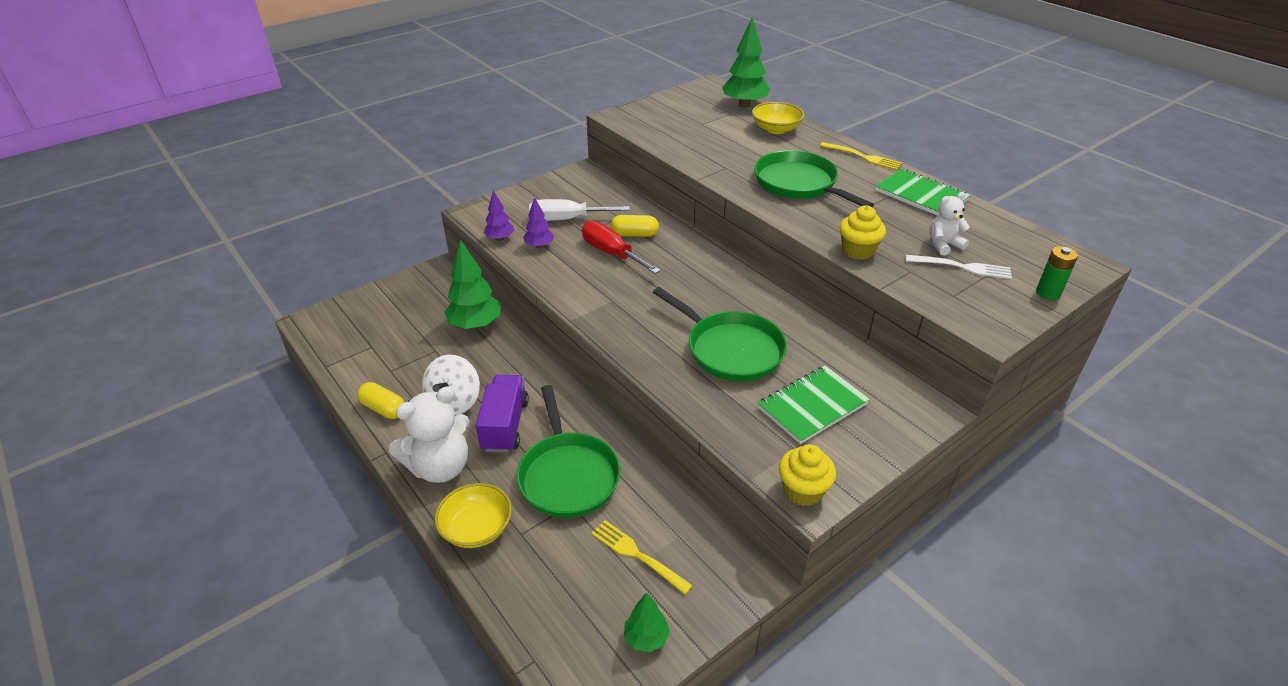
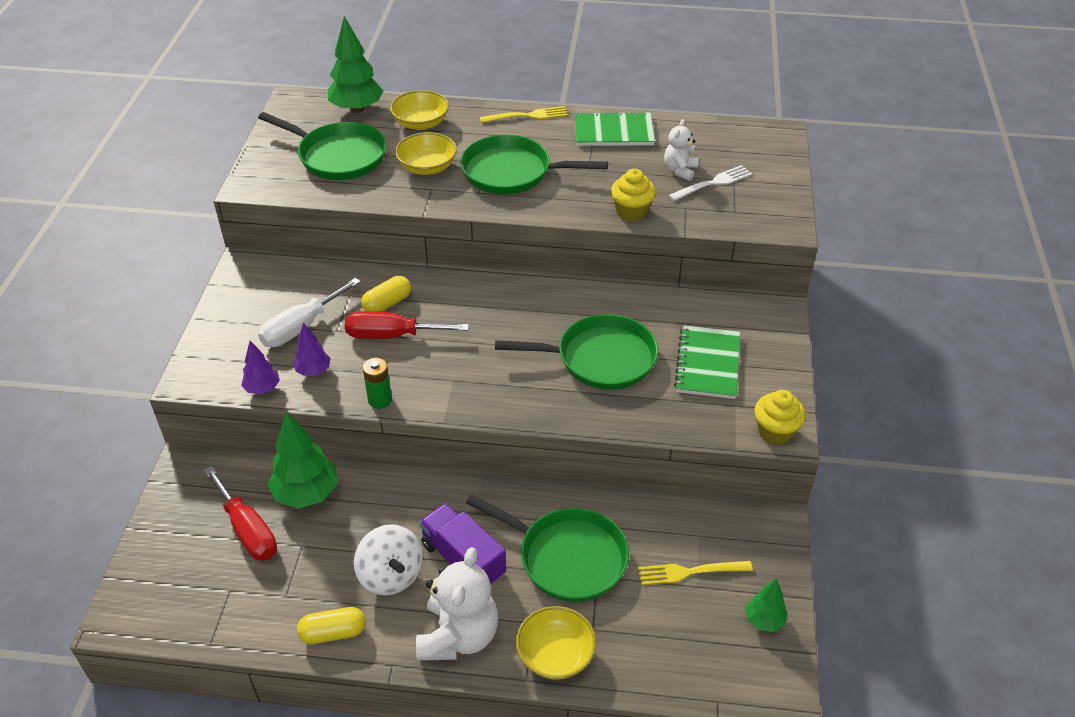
camera: 45 degrees left, 5 degrees up
(422, 322) = (248, 530): none -> red screwdriver
(693, 124) = (338, 156): none -> green pan
(742, 154) = (427, 167): none -> yellow bowl
(1048, 293) = (784, 173): green battery -> green battery (380, 400)

